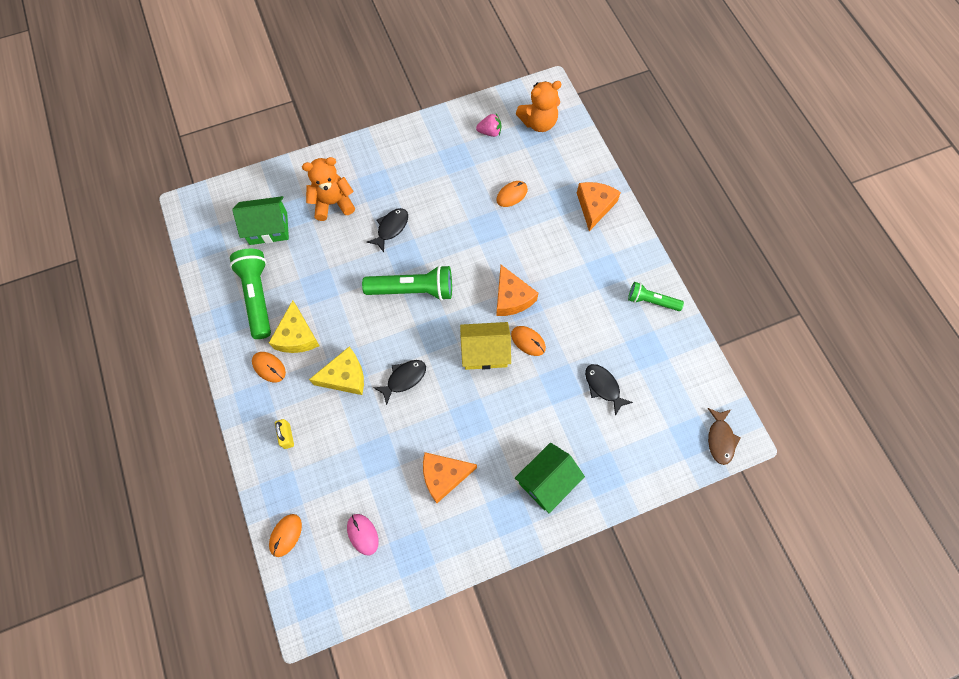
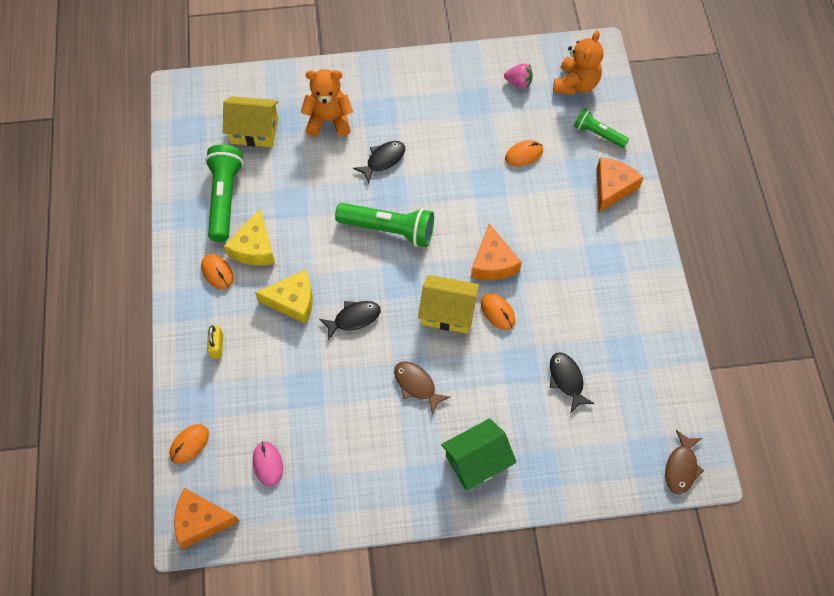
camera: 15 degrees right, 5 degrees down
(268, 228) = (254, 131): green house -> yellow house
(444, 476) = (368, 428): orange cheese -> orange cheese (201, 521)
(476, 425) = (417, 385): none -> brown fish
(538, 122) = (575, 84): orange teddy bear -> orange teddy bear turned 60 degrees counterclockwise
(651, 301) = (647, 303): green flashlight -> green flashlight (598, 134)

